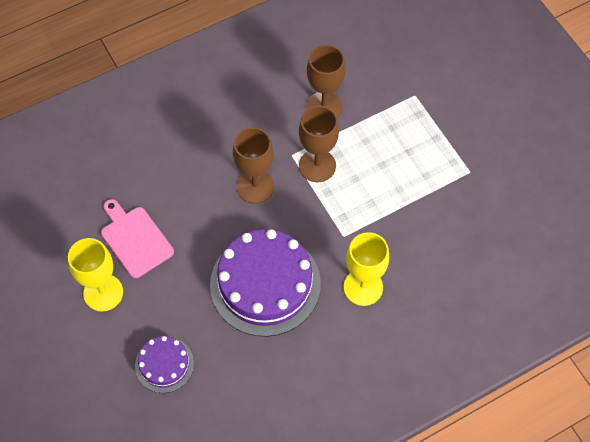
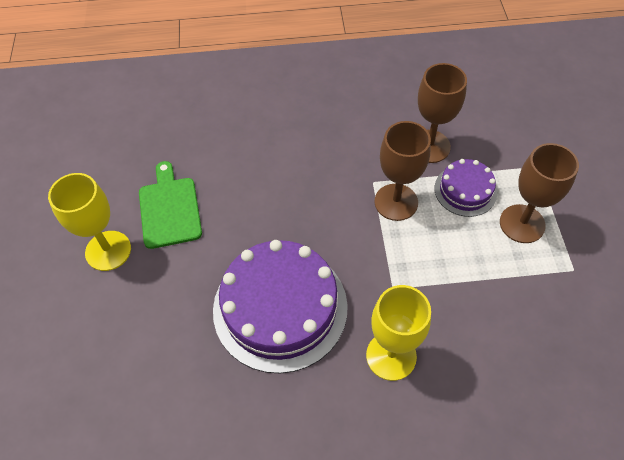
camera: 25 degrees right, 5 degrees down
(135, 239) = (169, 209): pink cutting board -> green cutting board
(164, 364) = (126, 354): purple cake -> purple cake (465, 190)
(255, 186) = (319, 200): brown goblet -> brown goblet (522, 224)

